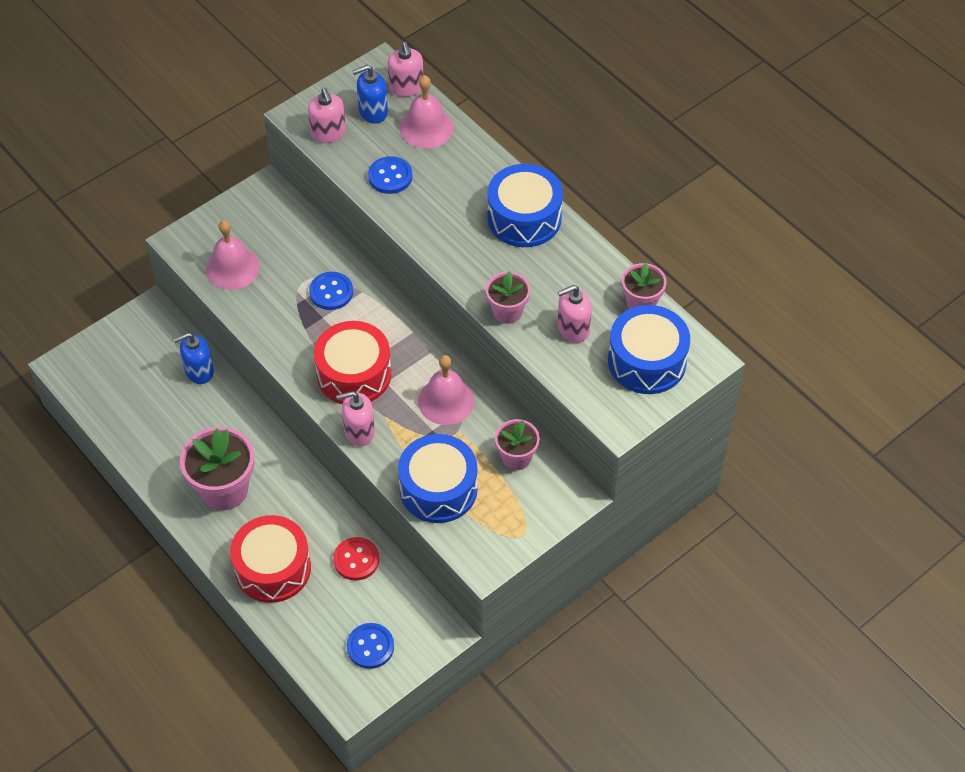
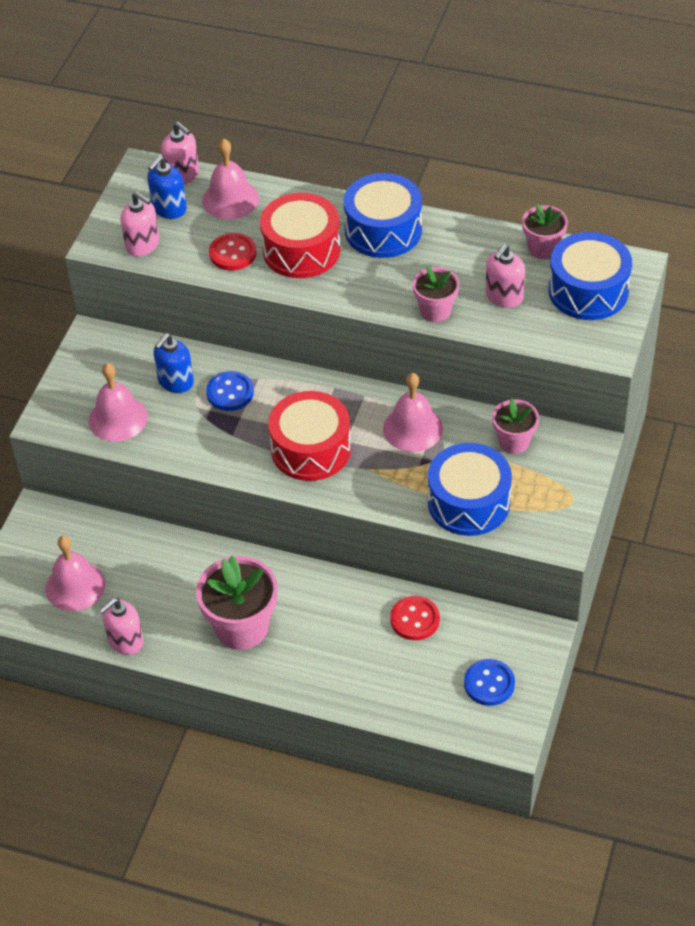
camera: 30 degrees left, 5 degrees down
(132, 385) = (75, 586): none -> pink bell
(199, 371) = (130, 540): blue soap dispenser -> blue soap dispenser (175, 381)
(273, 568) = (345, 668): red drum -> red drum (301, 250)
(359, 431) = (357, 493): pink soap dispenser -> pink soap dispenser (125, 641)
(390, 176) = (233, 253): blue button -> red button

